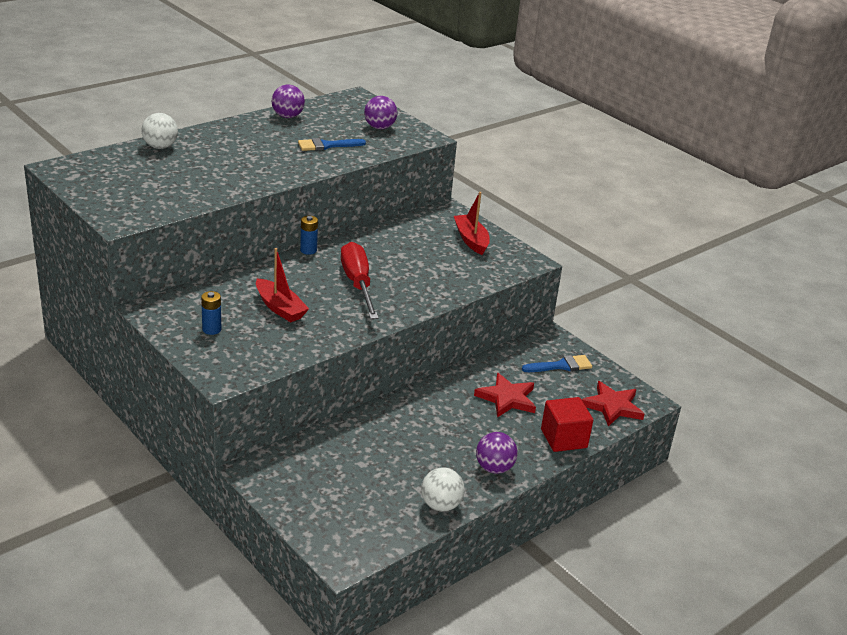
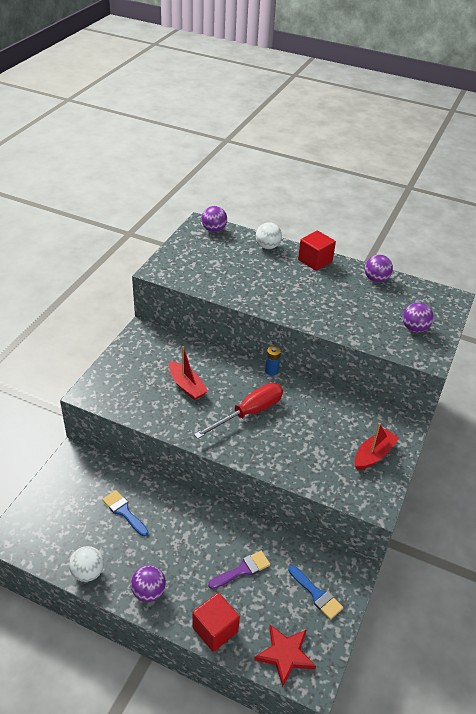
camera: 65 degrees right, 10 degrees up
(83, 164) = (214, 230): none -> purple ball
(211, 329) = (138, 366): blue battery -> none
(219, 132) = (315, 261): none -> red cube
(280, 308) = (187, 386): red boat -> red boat turned 60 degrees counterclockwise
(326, 145) = (352, 313): blue brush -> blue brush (124, 511)
(507, 398) = (243, 570): red star -> purple brush

